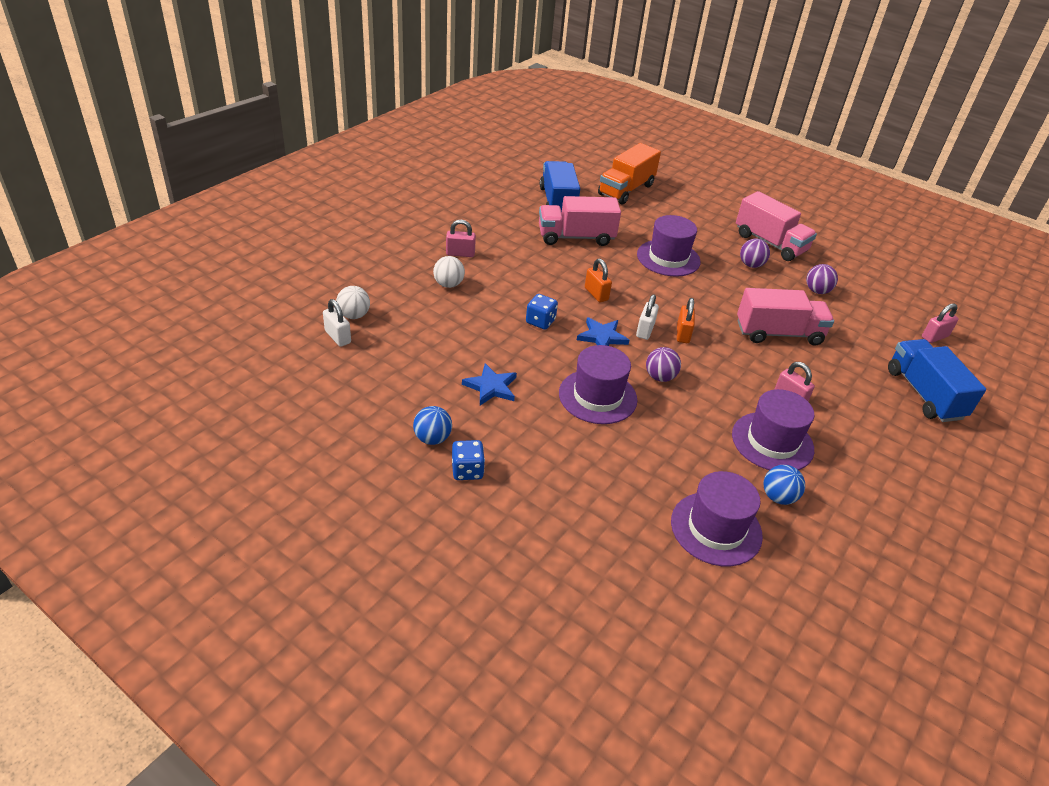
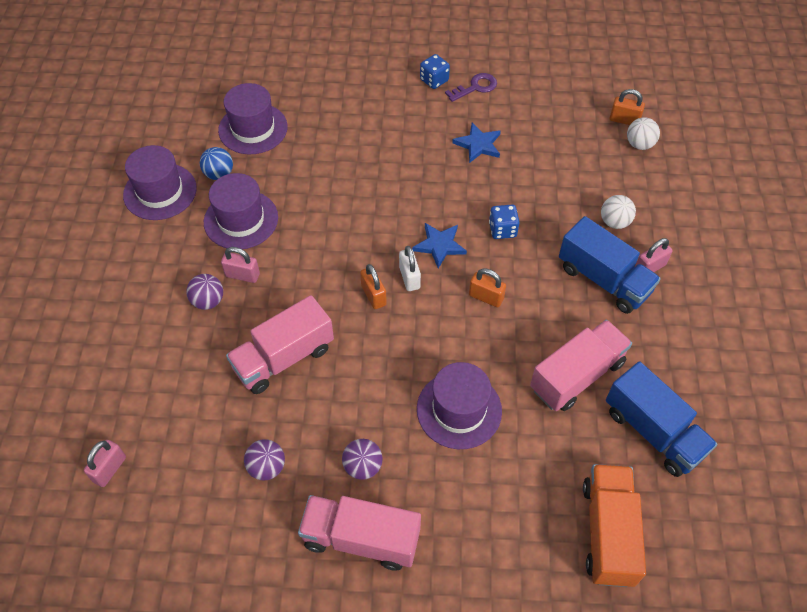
camera: 150 degrees right, 15 degrees up
(338, 337) = (624, 120): white padlock -> orange padlock
(432, 438) = (475, 87): blue ball -> purple key
(597, 396) = (397, 182): purple hat -> purple hat (160, 191)
(660, 377) = (363, 231): purple ball -> purple ball (208, 301)
(924, 394) = (115, 360): blue truck -> blue truck (603, 279)

